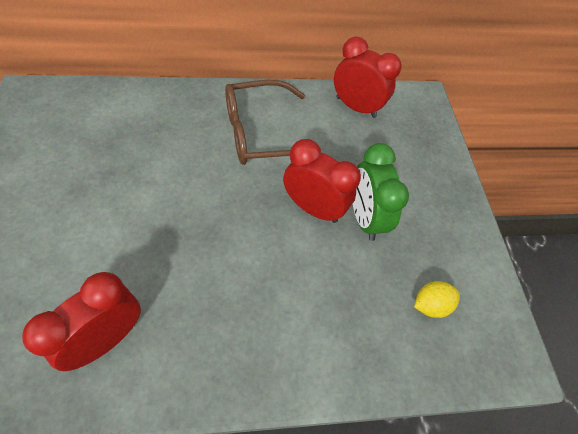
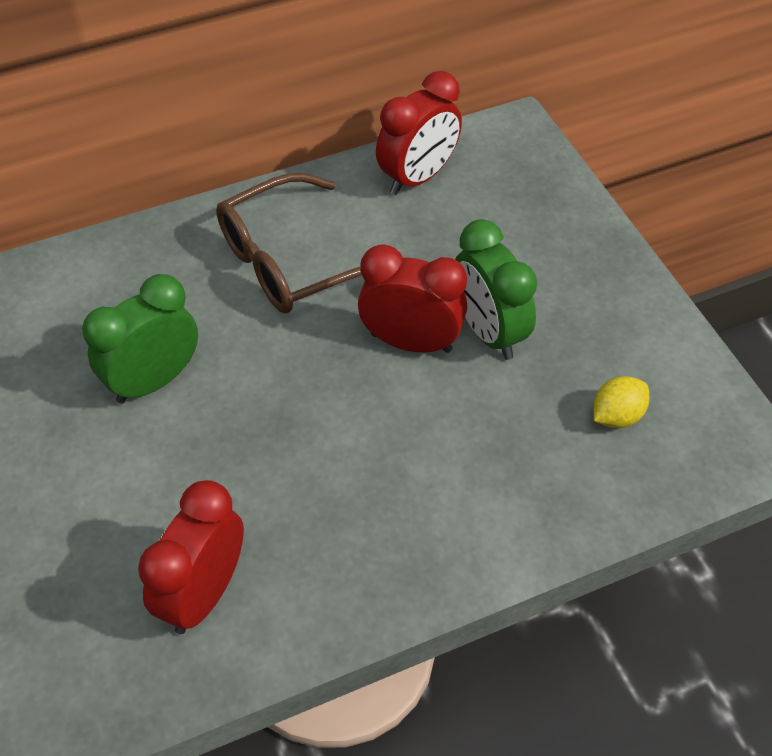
camera: 10 degrees left, 5 degrees down
(146, 180) = (154, 381): none -> green clock
(356, 107) = (418, 177): red clock -> red clock turned 120 degrees clockwise

